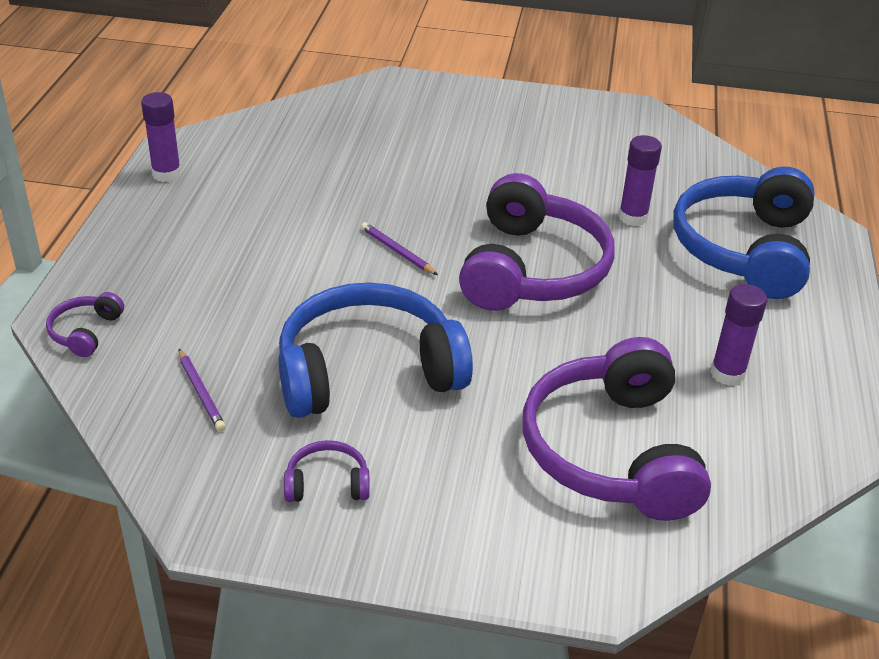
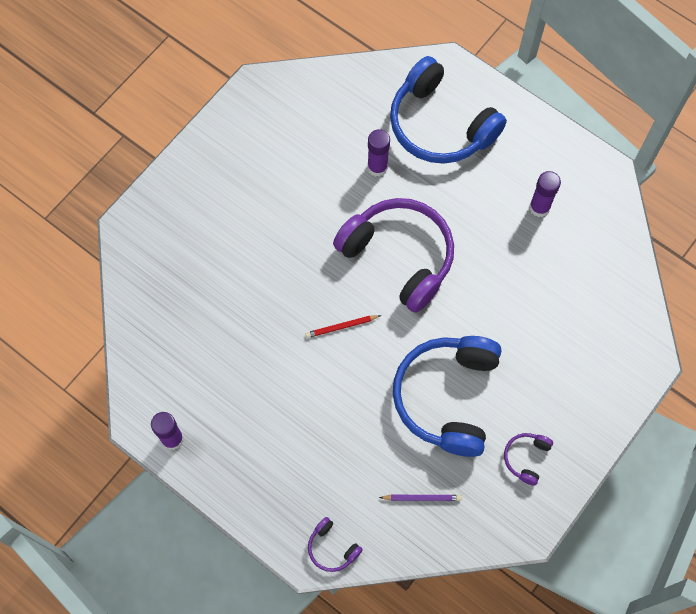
camera: 60 degrees left, 30 degrees up
(397, 251) = (341, 327): purple pencil -> red pencil
(612, 451) = (568, 302): purple headphones -> none

